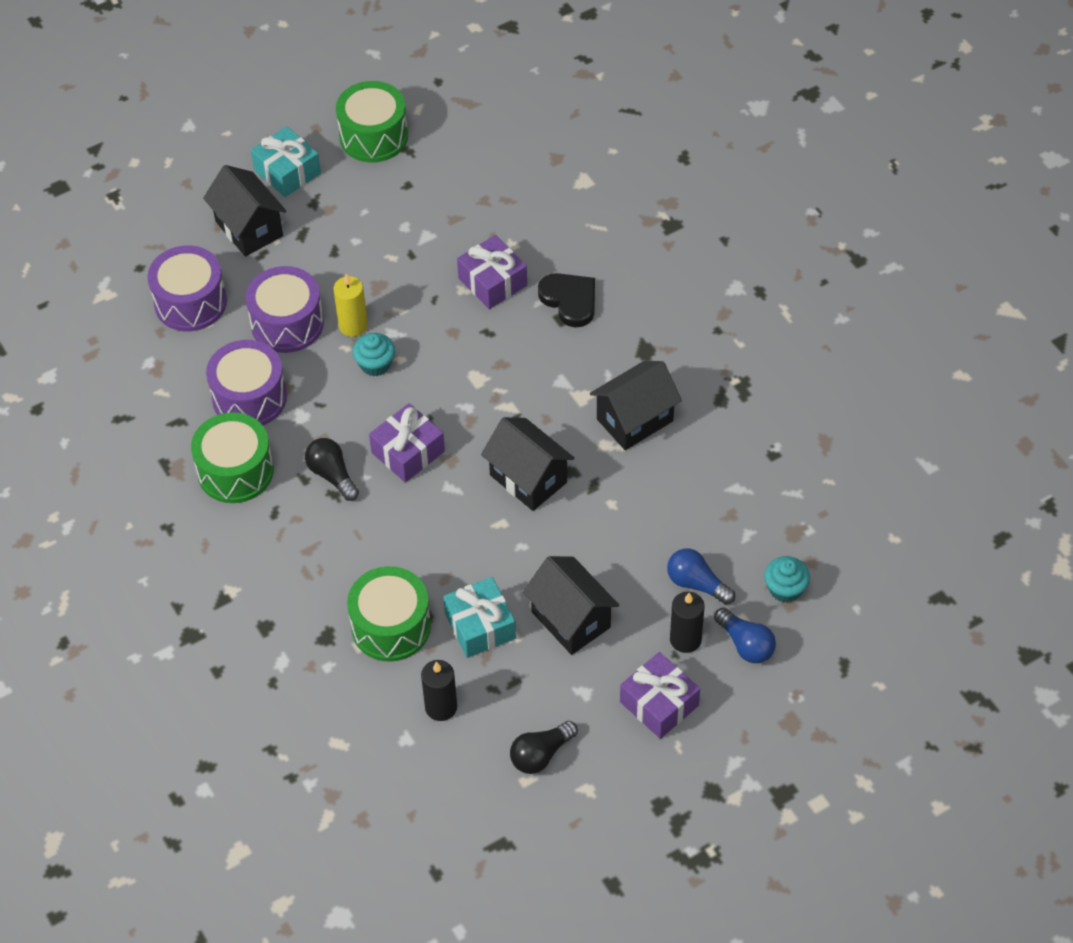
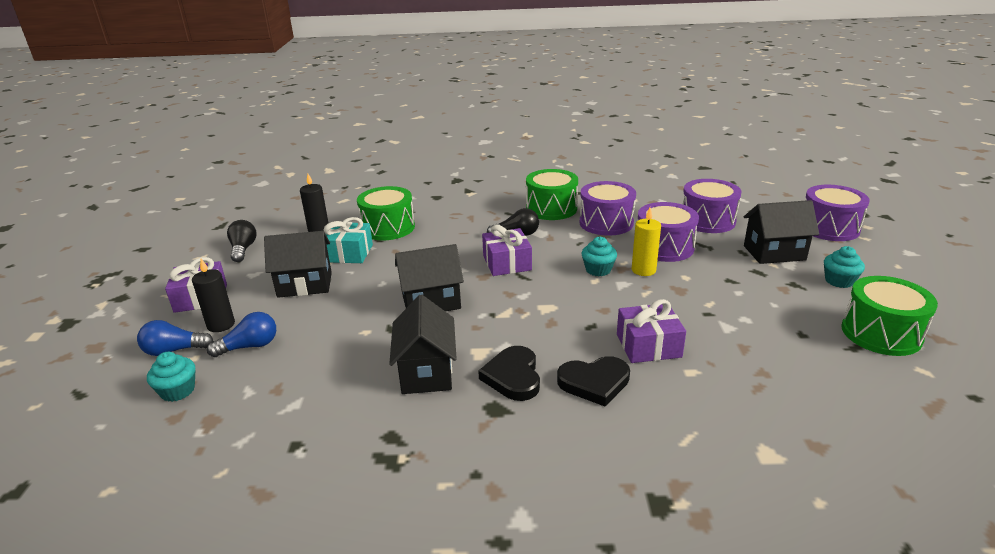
camera: 120 degrees right, 25 degrees down
(155, 193) = (829, 228): none -> purple drum
(287, 172) = (839, 281): turquoise gift -> turquoise cupcake
(599, 357) = (513, 376): none -> black heart

